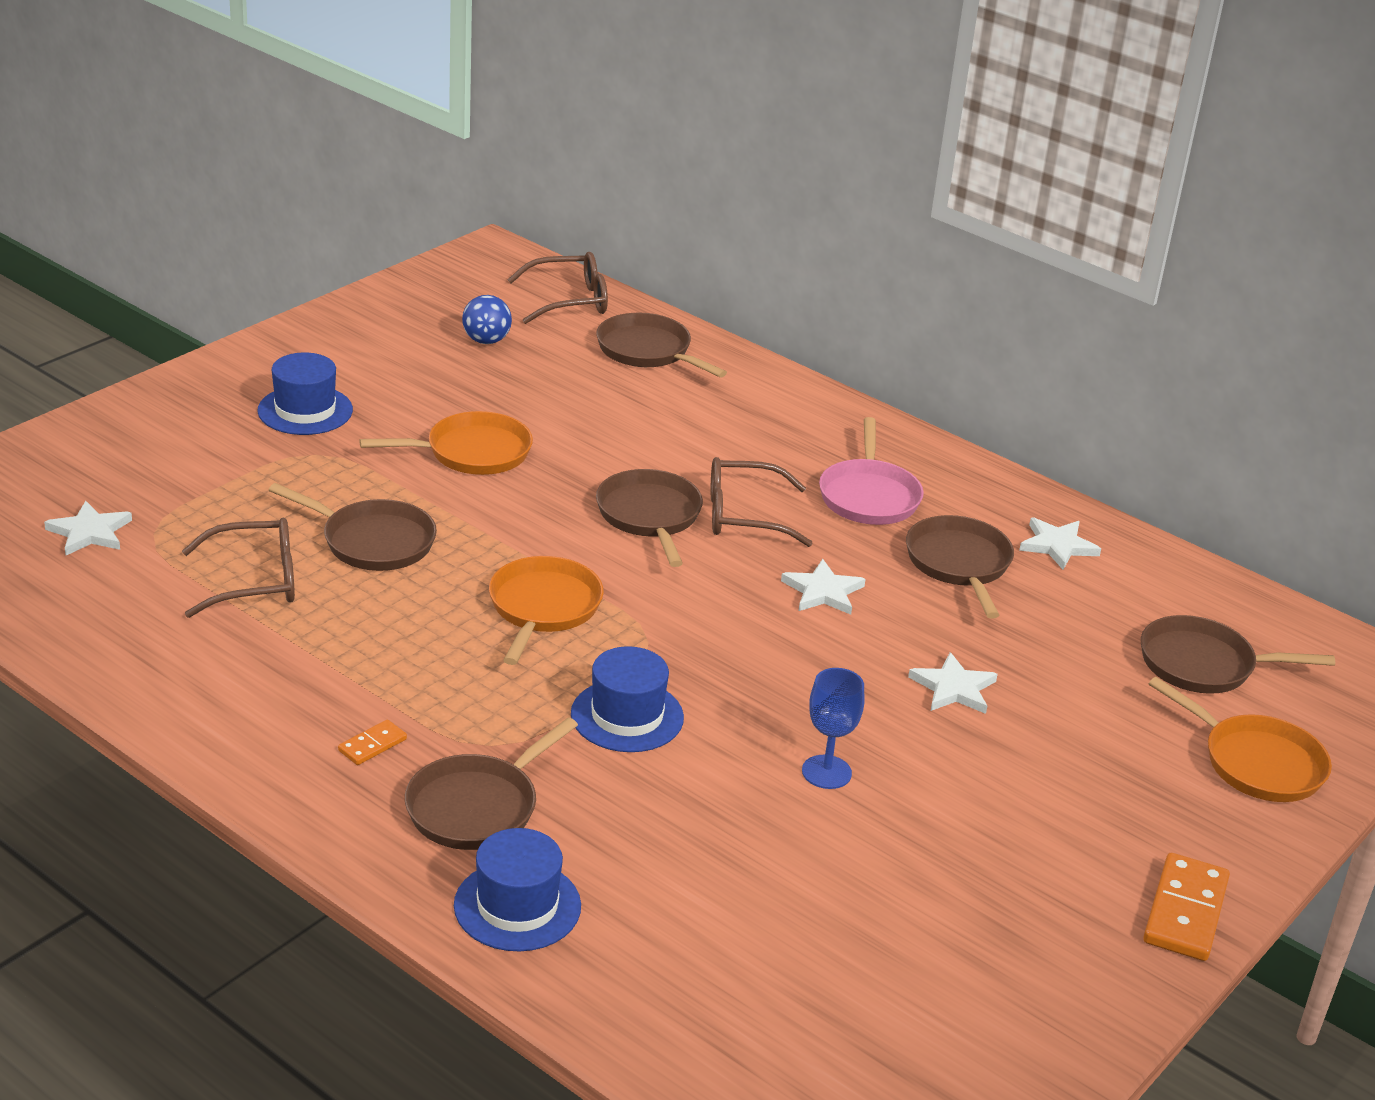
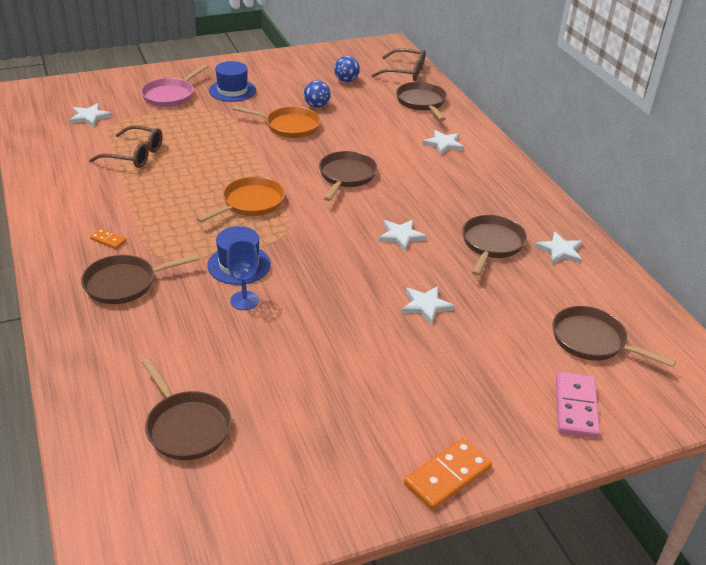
camera: 30 degrees right, 5 degrees up
(372, 541) = (203, 152): brown pan -> brown pan (186, 426)
(372, 745) = (108, 240): orange domino -> orange domino turned 45 degrees clockwise
(482, 402) = (317, 106): none -> blue ball
(517, 906) = (94, 336): blue hat -> none
(744, 515) = (395, 188): brown glasses -> none
(748, 418) = (443, 144): none -> white star
(826, 772) = (312, 325): blue goblet -> blue goblet (244, 300)
(869, 496) = (473, 197): pink pan -> pink pan (171, 95)
(1256, 763) = (575, 407): orange pan -> pink domino

